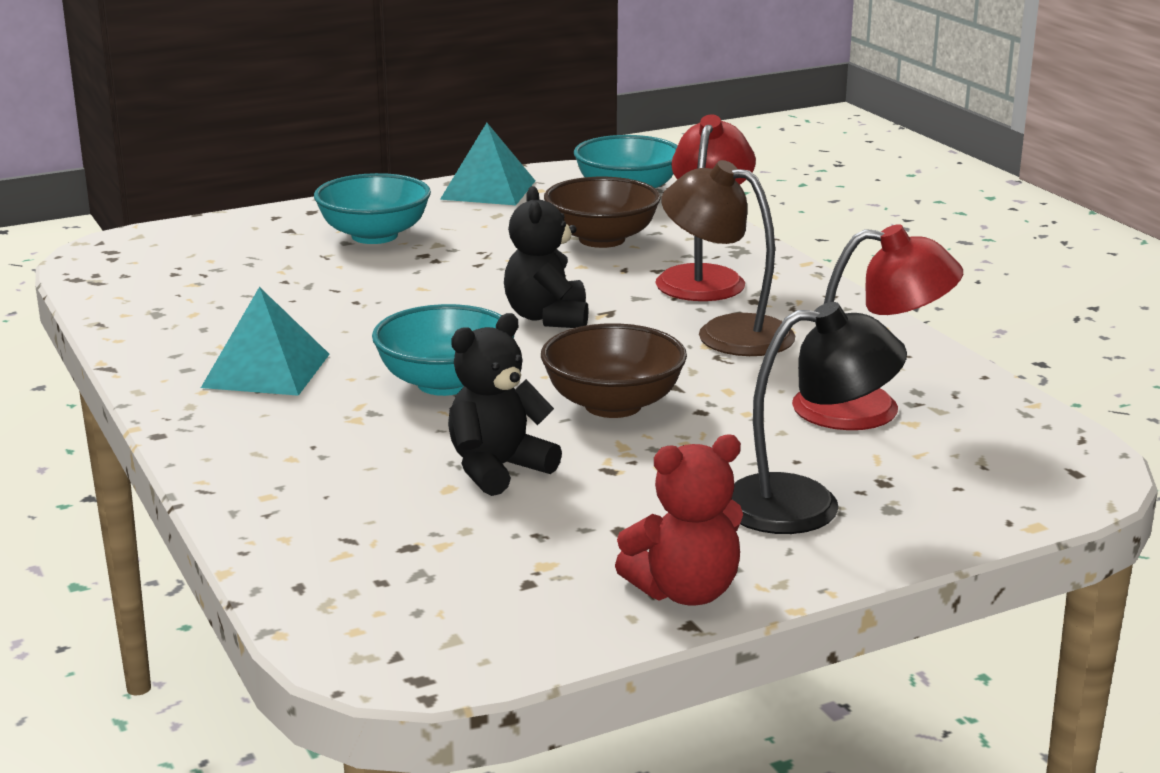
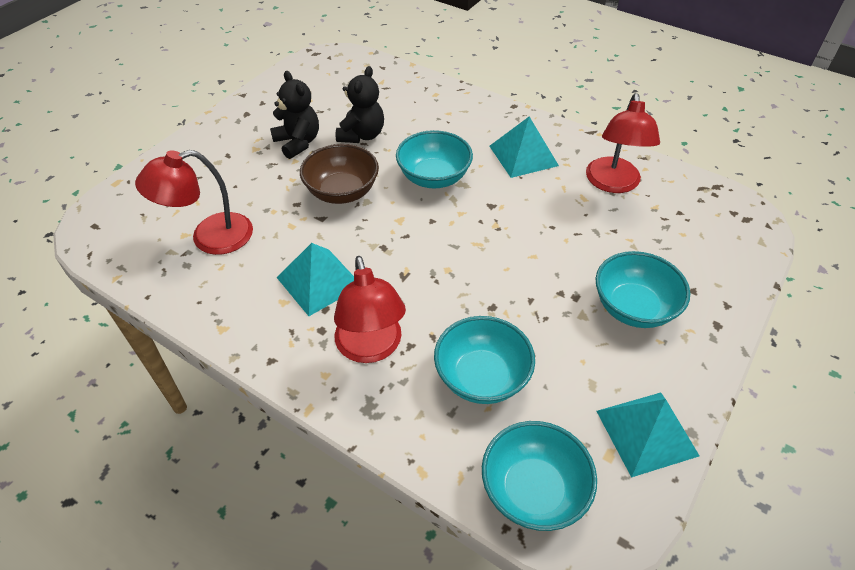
camera: 150 degrees right, 25 degrees up
(200, 313) = (613, 184): none -> red lamp
(547, 317) = (433, 254): black teddy bear -> black teddy bear (298, 143)
(602, 239) = (481, 377): brown bowl -> turquoise bowl
(685, 592) = (251, 105): red teddy bear -> none
(727, 333) = (319, 281): brown lamp -> turquoise pyramid
(806, 505) = (221, 160): black lamp -> none

